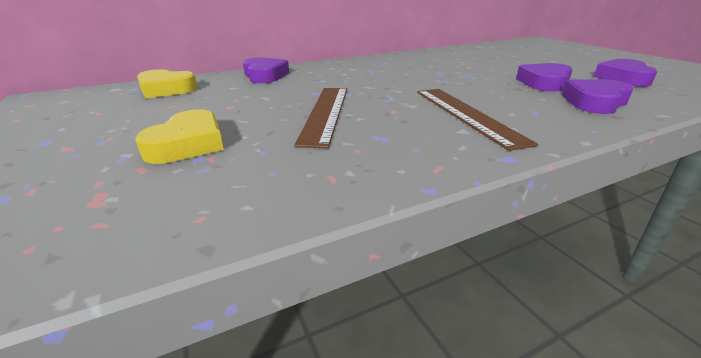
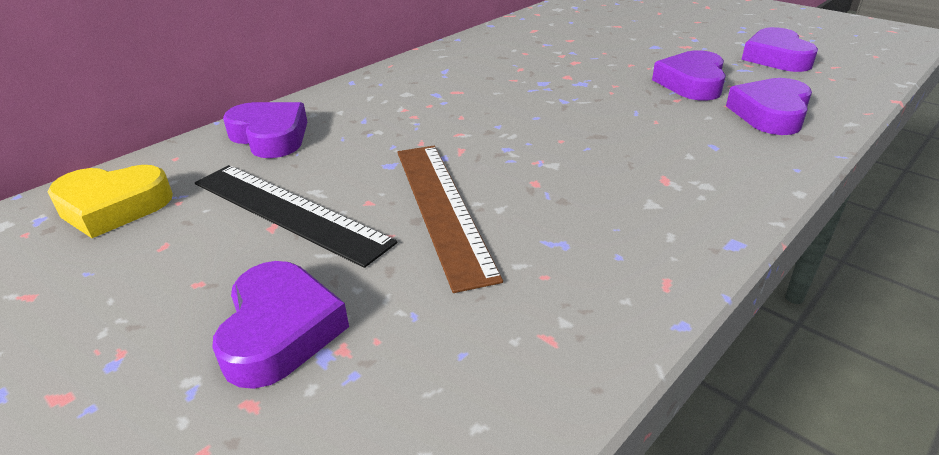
camera: 20 degrees left, 5 degrees up
(188, 144) = (280, 331): yellow heart -> purple heart
(243, 102) = (288, 211): none -> black ruler
(466, 114) = (636, 170): brown ruler -> none

